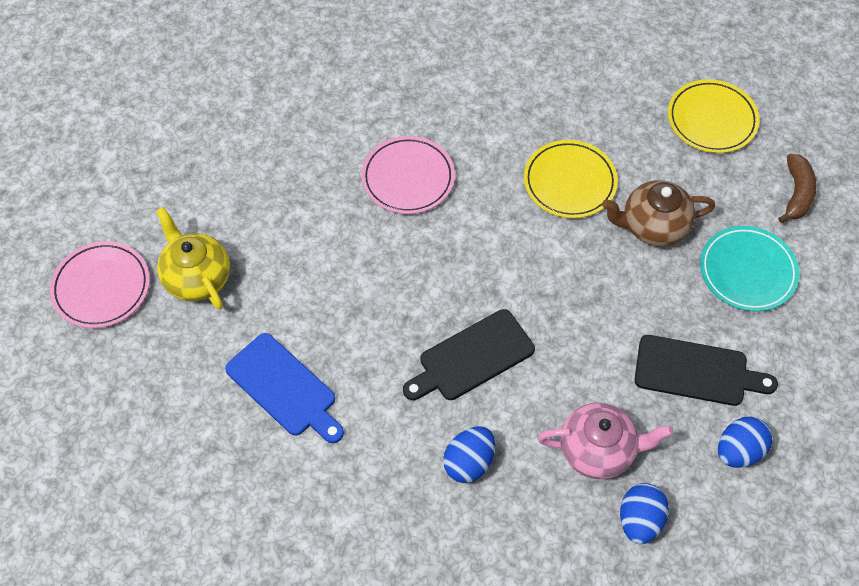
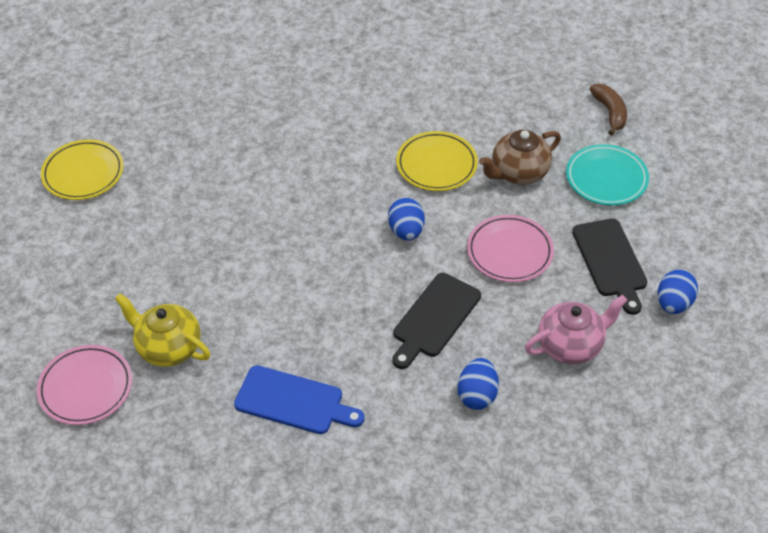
camera: 25 degrees left, 10 degrees down
(408, 178) = (305, 207): pink plate -> pink plate (509, 252)
(639, 520) = (631, 381): blue egg -> blue egg (406, 231)
(696, 371) = (610, 261): black cutting board -> black cutting board turned 90 degrees clockwise
(711, 119) = (518, 84): yellow plate -> yellow plate (83, 173)

